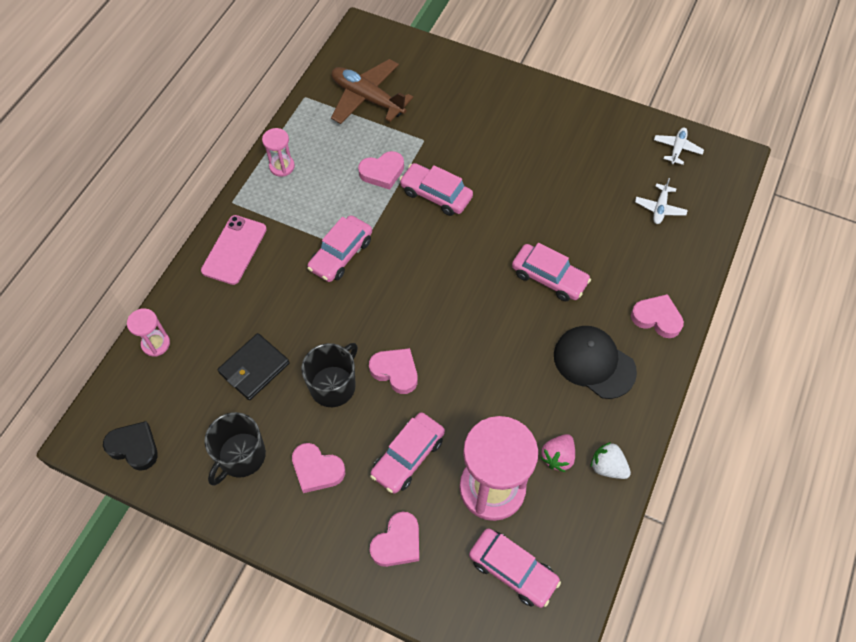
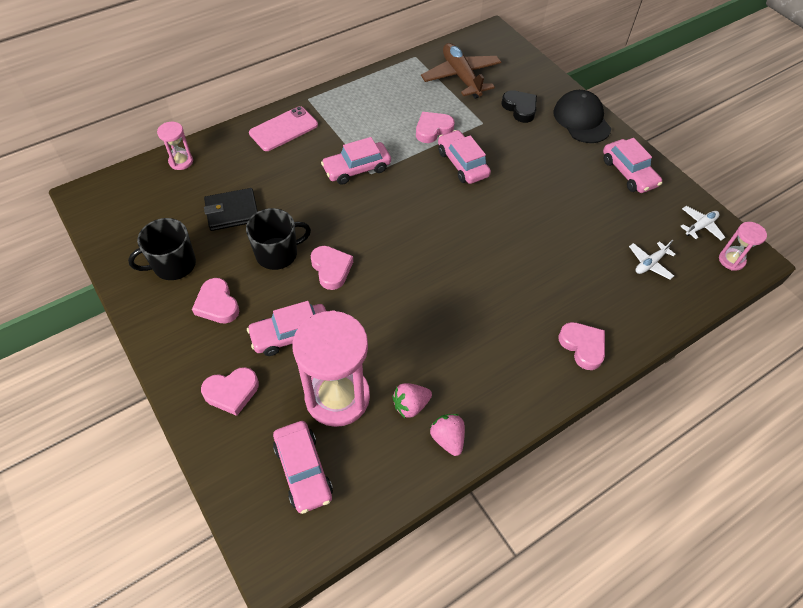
camera: 30 degrees right, 5 degrees down
(134, 447) = (110, 219): black heart -> black heart (520, 108)
(282, 166) = (361, 92): pink hourglass -> pink hourglass (731, 260)
(382, 172) = (433, 129): pink heart -> pink heart turned 135 degrees clockwise
(549, 278) = (509, 267): pink car -> pink car (628, 173)
(594, 363) = (498, 350): black cap -> black cap (581, 120)
(607, 467) = (447, 438): white strawberry -> pink strawberry

